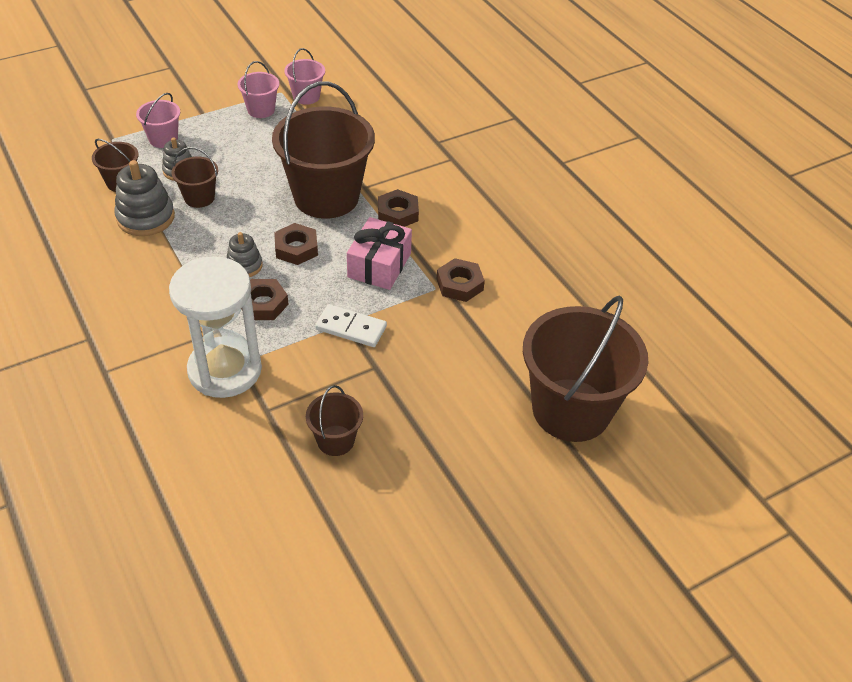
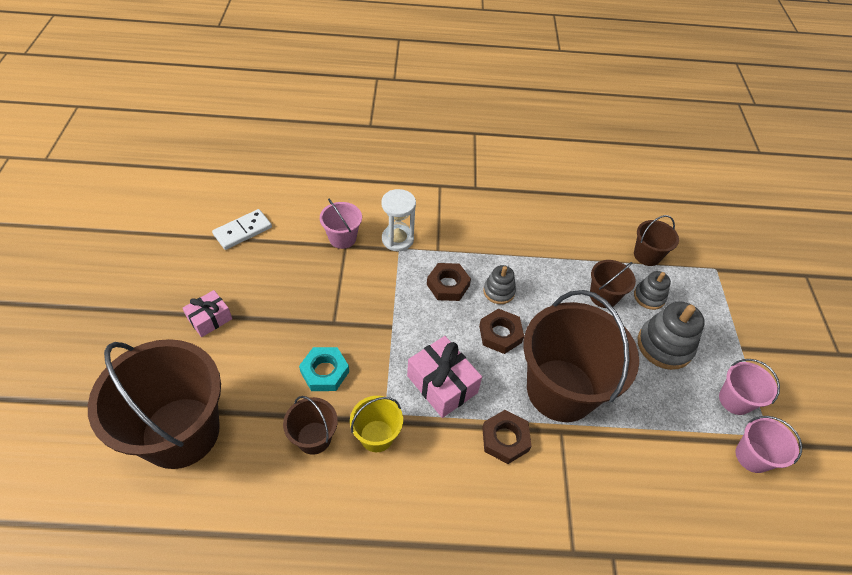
camera: 120 degrees right, 5 degrees up
(146, 217) = (592, 254): grey stacking toy -> grey stacking toy (664, 345)
(163, 139) = (704, 303): pink bucket -> pink bucket (342, 238)
(225, 370) = (397, 239): white hourglass -> white hourglass, size x0.58
(335, 440) = (290, 269): brown bucket -> brown bucket (314, 438)
(351, 328) = (384, 327): white domino -> white domino (243, 231)
(432, 345) = (325, 372): none -> turquoise nut
(451, 469) = (210, 319): none -> pink gift
(459, 284) = (377, 436): brown nut -> yellow bucket

